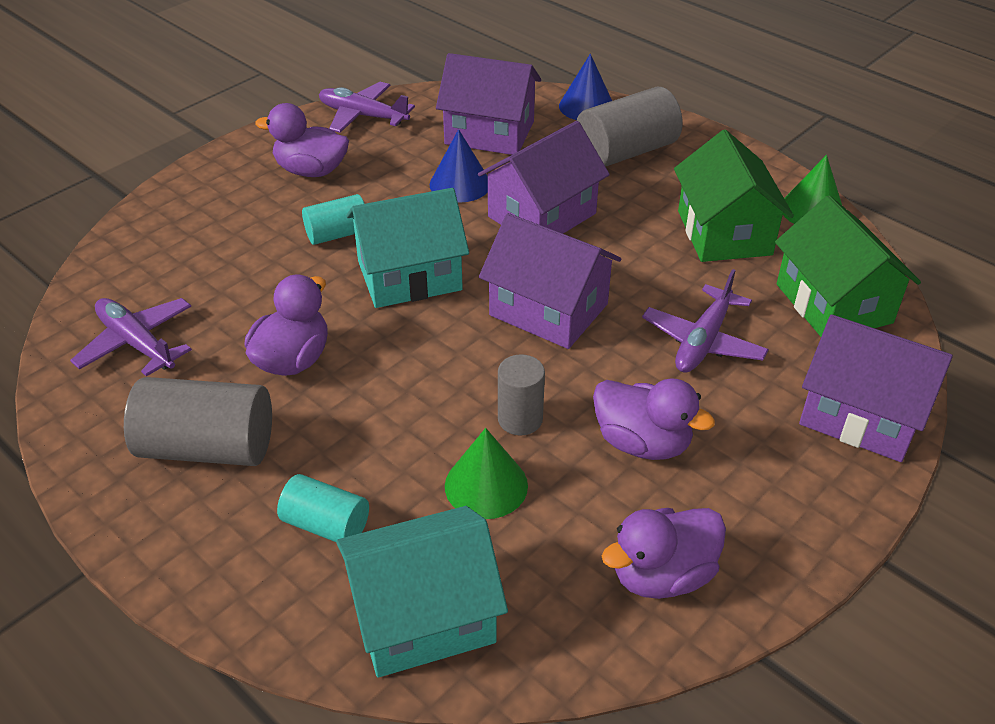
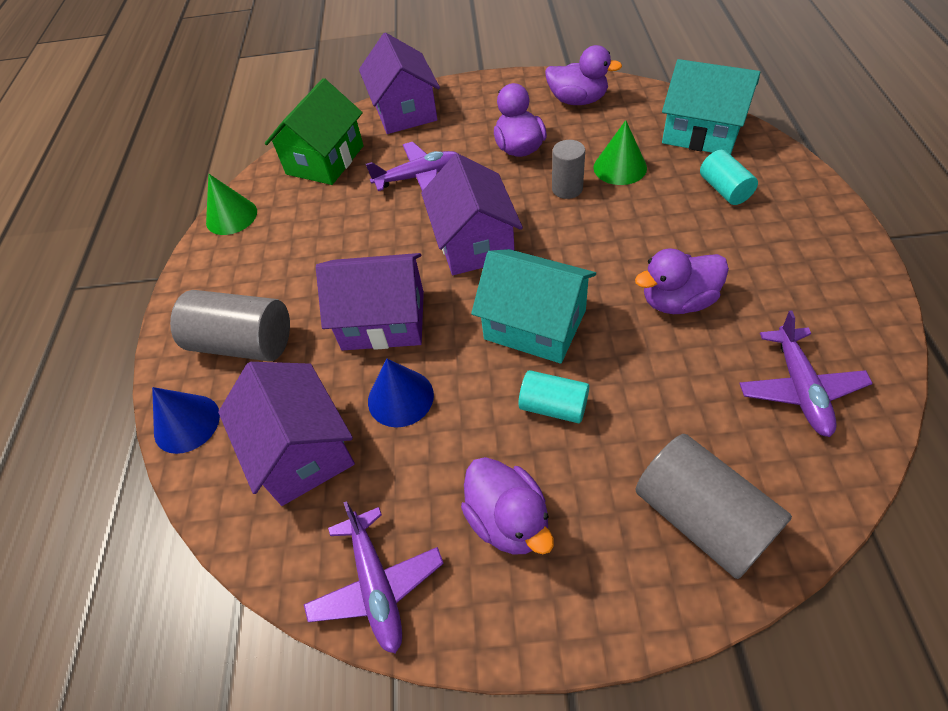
camera: 130 degrees left, 10 degrees up
(207, 447) = (776, 268): grey cylinder -> grey cylinder (701, 518)
(724, 233) = (301, 232): green house -> none

